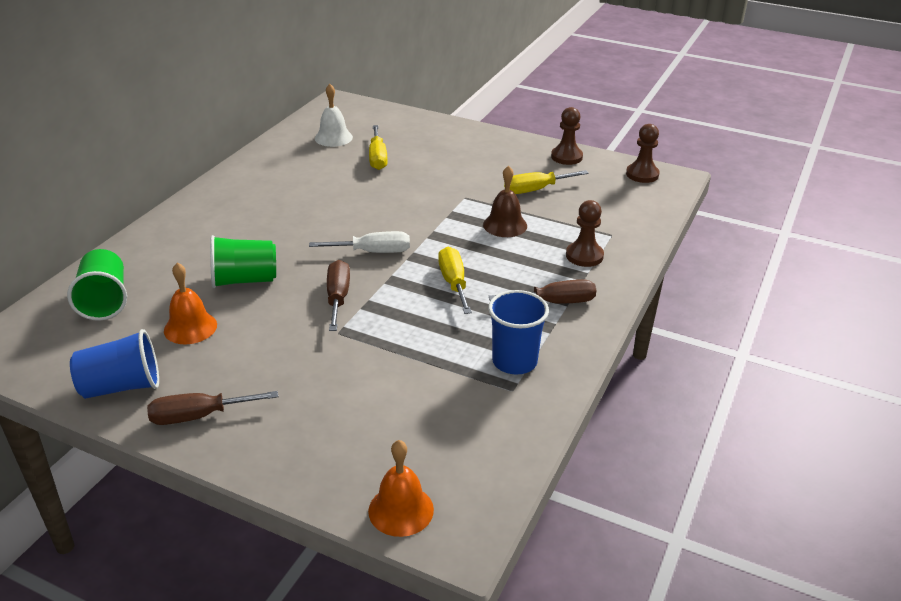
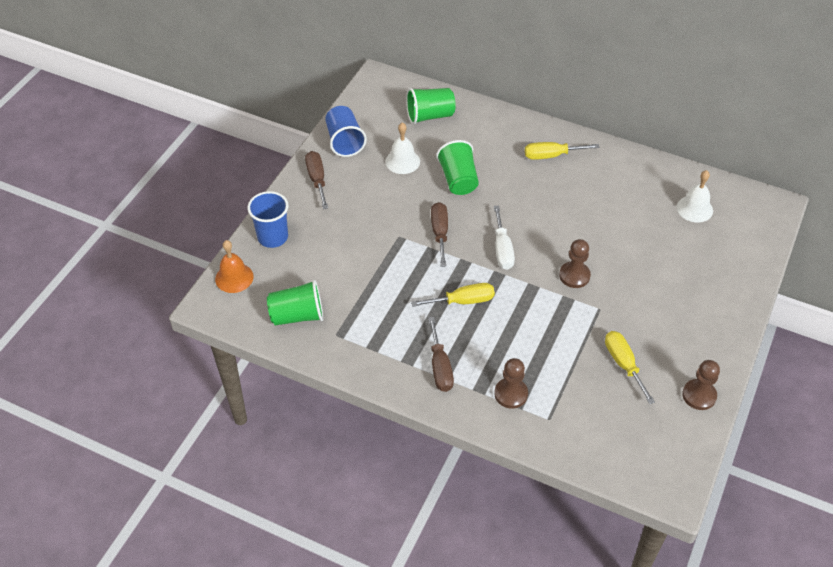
camera: 90 degrees right, 15 degrees up
(190, 327) = (402, 161): orange bell -> white bell
(338, 297) = (440, 233): brown screwdriver -> brown screwdriver turned 90 degrees counterclockwise
(377, 158) = (661, 243): yellow screwdriver -> yellow screwdriver (551, 155)
(479, 430) = (297, 315): none -> green cup
(505, 225) = (555, 337): brown bell -> none
(514, 361) = (366, 337): blue cup -> blue cup (273, 237)
(642, 174) = (674, 462): brown pawn -> brown pawn (574, 276)

